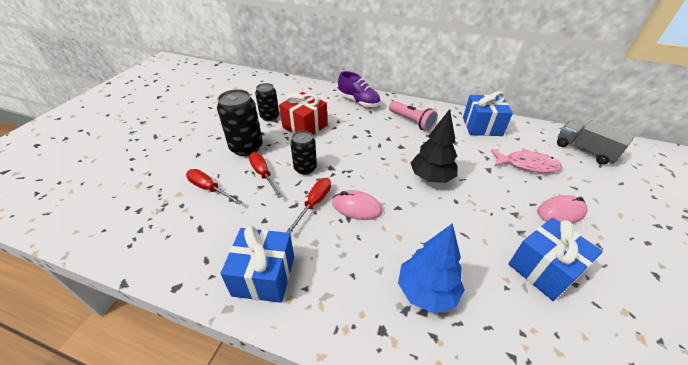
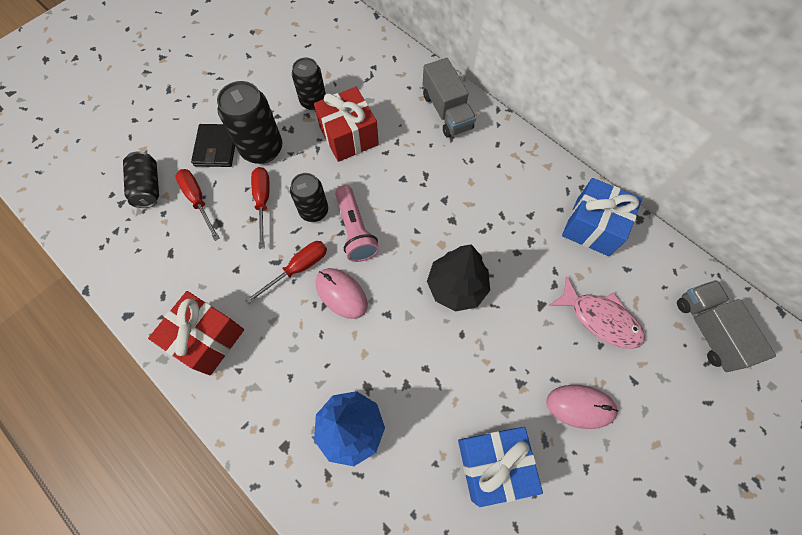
camera: 25 degrees right, 25 degrees up
(161, 193) = (148, 187): none -> black can
(210, 156) = (216, 147): none -> black wallet
(264, 276) = (207, 338): blue gift -> red gift
(358, 101) = (446, 111): purple shoe -> grey truck
(411, 122) = (496, 180): pink flashlight -> pink flashlight (355, 231)

